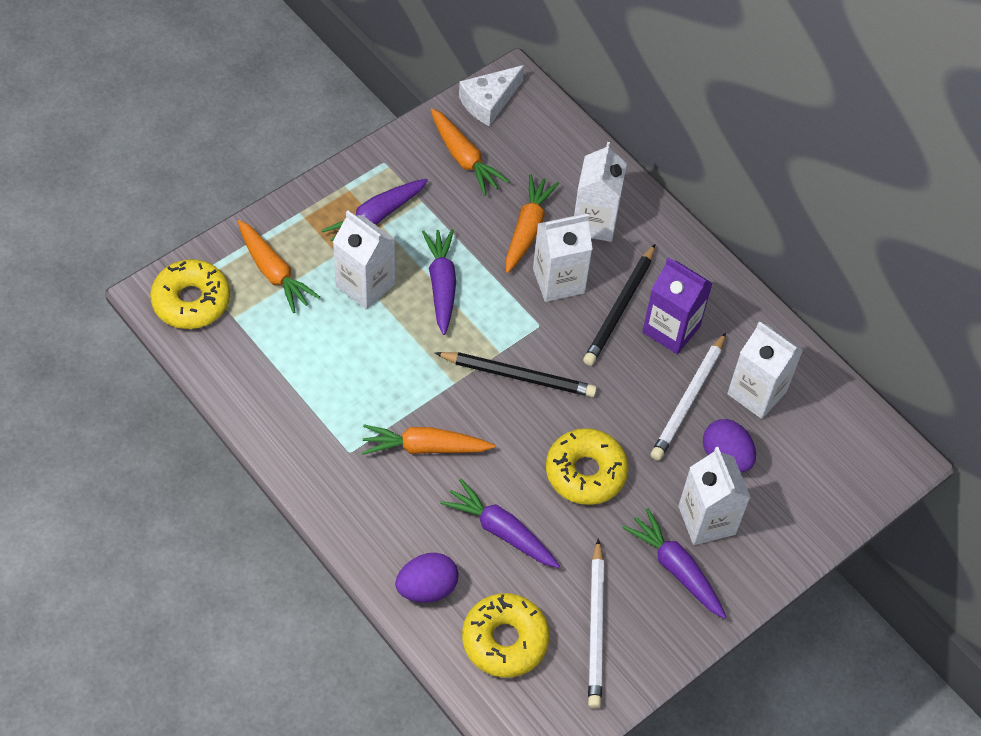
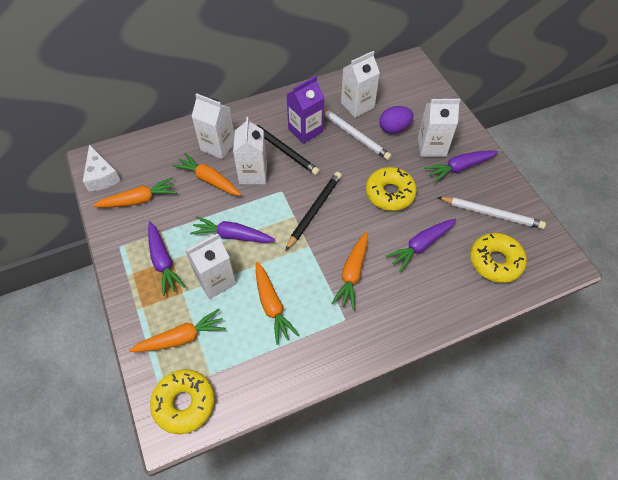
camera: 70 degrees left, 0 degrees up
(346, 360) = (272, 305): none -> orange carrot
(427, 588) = (454, 296): purple egg -> none

